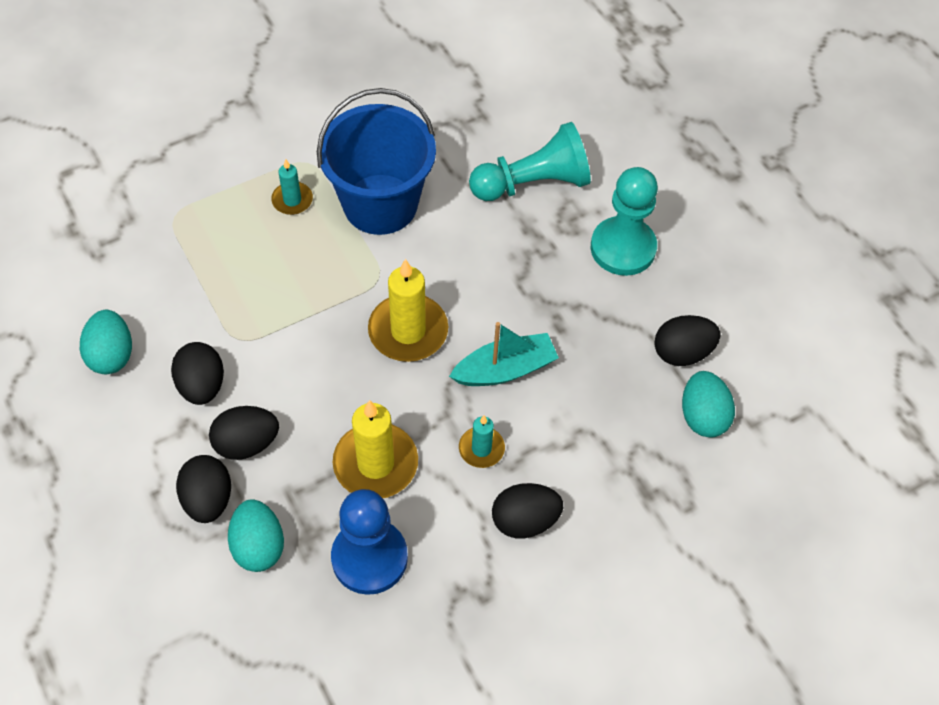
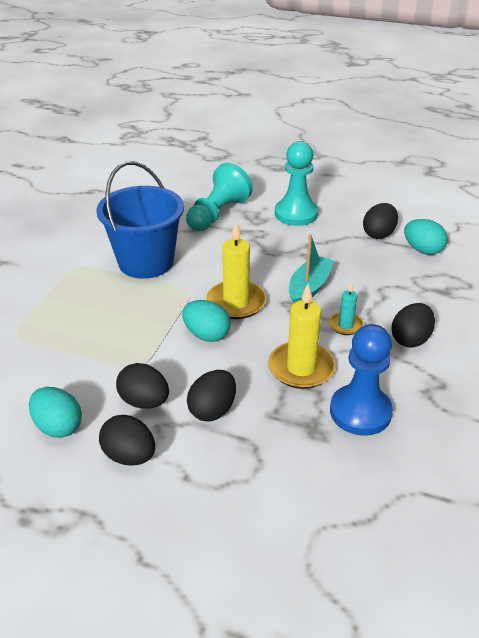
camera: 40 degrees left, 20 degrees down
(208, 499) = (226, 454): black egg -> black egg (129, 456)
(258, 546) = (290, 454): turquoise egg -> turquoise egg (206, 335)
(292, 200) = (89, 287): turquoise candle -> none

